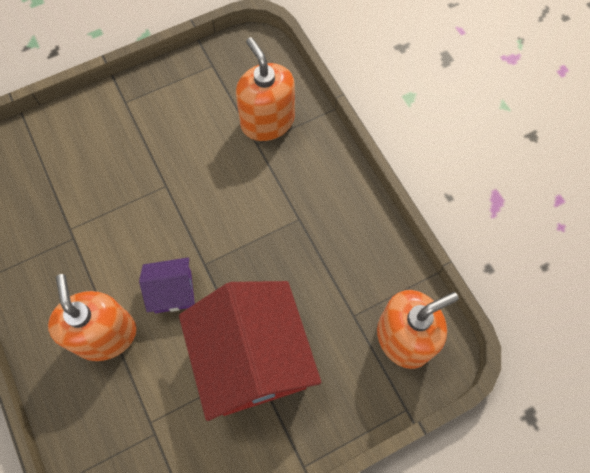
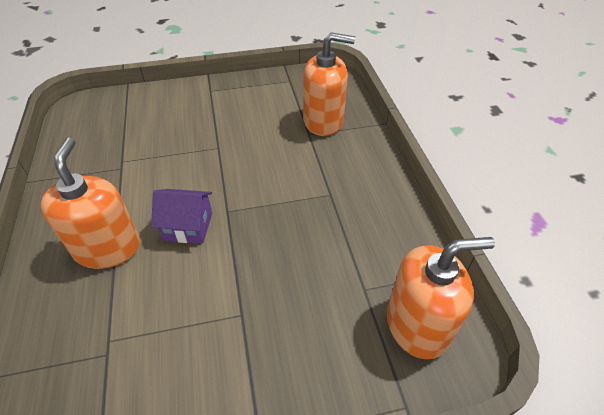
camera: 15 degrees right, 20 degrees down
(252, 359) = (242, 304): red house -> none
(267, 121) = (323, 121): orange soap dispenser -> orange soap dispenser turned 105 degrees clockwise

